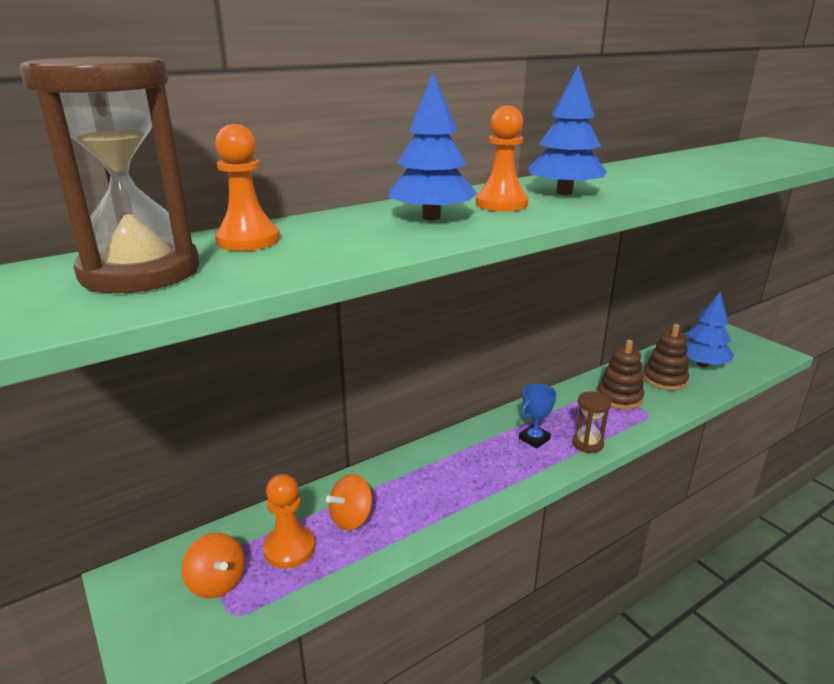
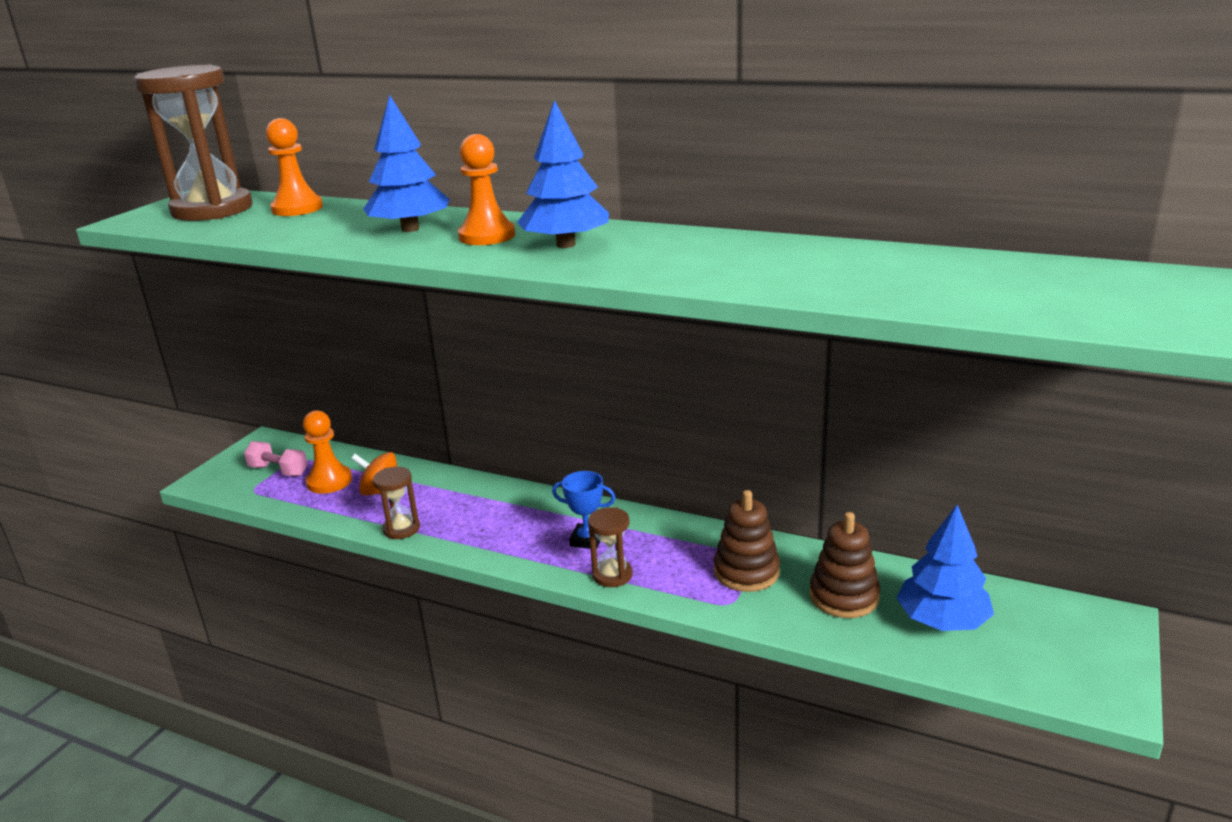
camera: 60 degrees right, 0 degrees up
(217, 582) = (278, 471): orange spinning top -> pink dumbbell
(431, 524) = (401, 529): none -> brown hourglass

